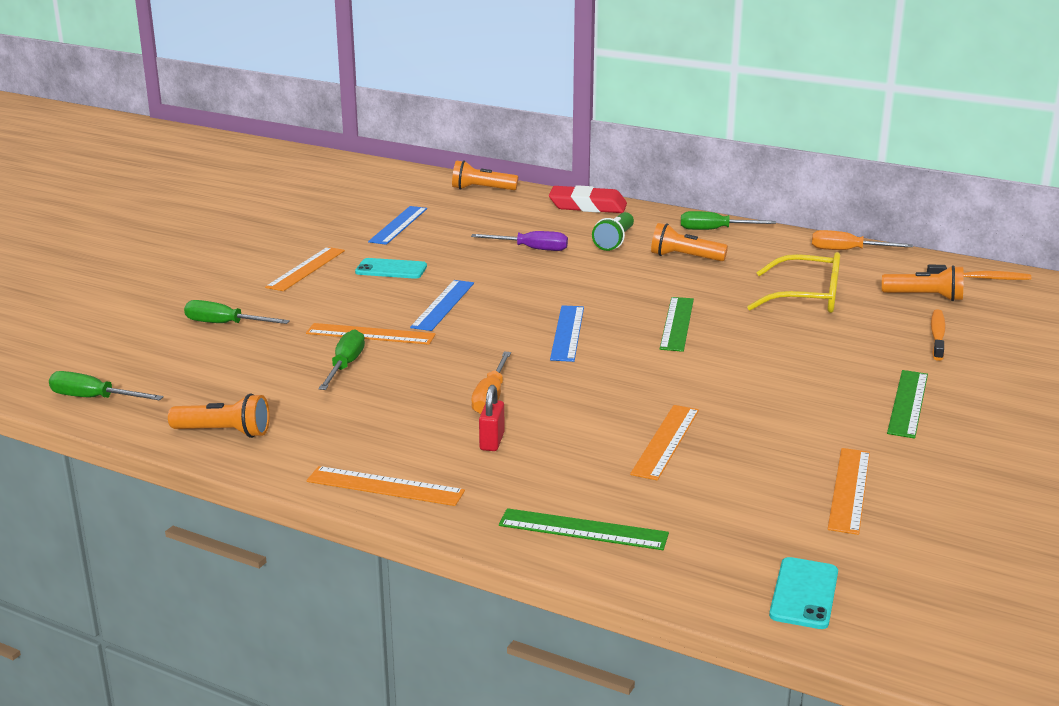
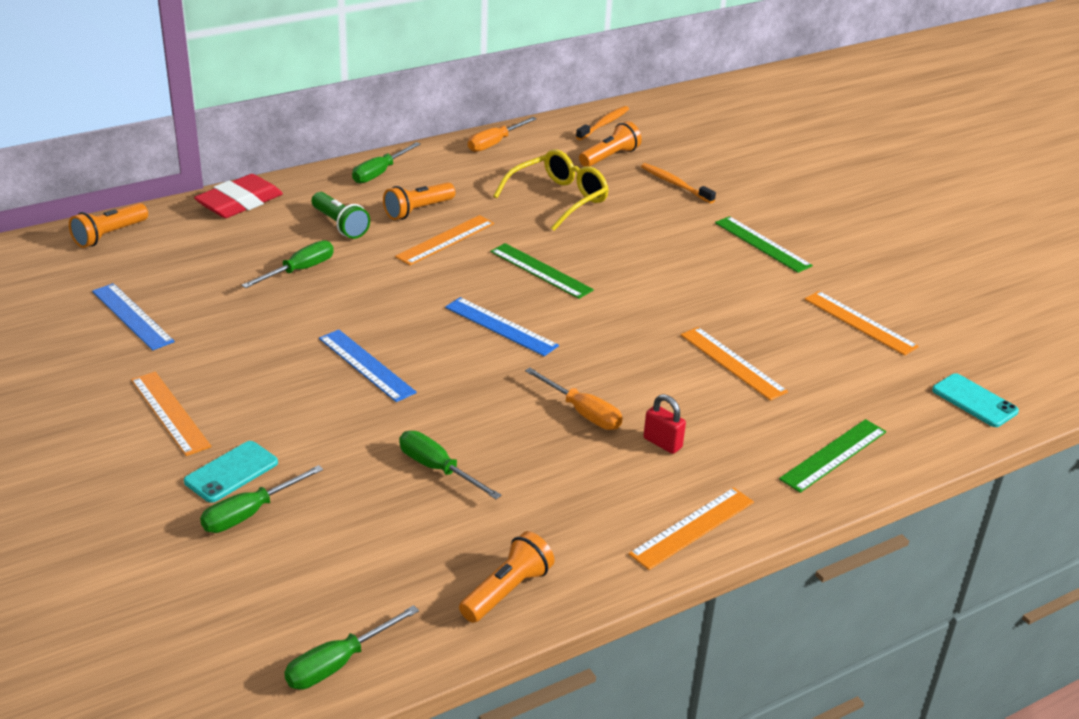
camera: 60 degrees left, 10 degrees up
(370, 334) = (383, 429): orange ruler -> orange ruler (445, 240)
(391, 269) = (243, 362): turquoise phone -> turquoise phone (231, 472)
(531, 249) = (299, 270): purple screwdriver -> green screwdriver

